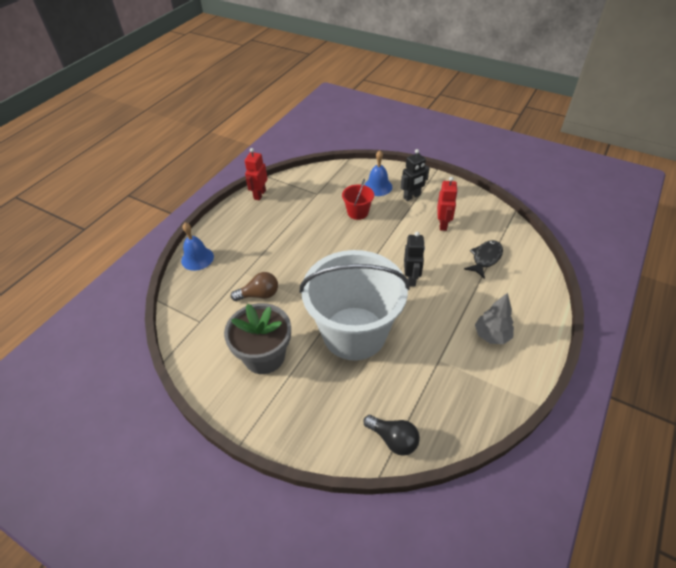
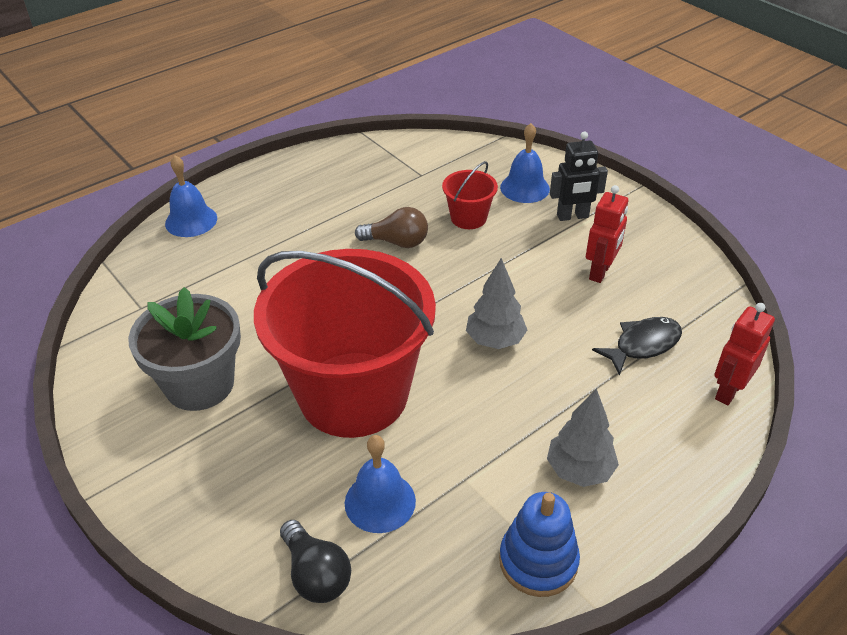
camera: 20 degrees right, 5 degrees down
(259, 194) = (334, 155): red robot -> red robot (728, 391)
(259, 295) = (246, 295): brown light bulb -> brown light bulb (397, 242)
(354, 333) = (353, 394): white bucket -> red bucket
(403, 388) = (380, 502): none -> blue bell
(411, 279) = (495, 340): black robot -> grey tree
(498, 390) = (538, 561): none -> blue stacking toy

